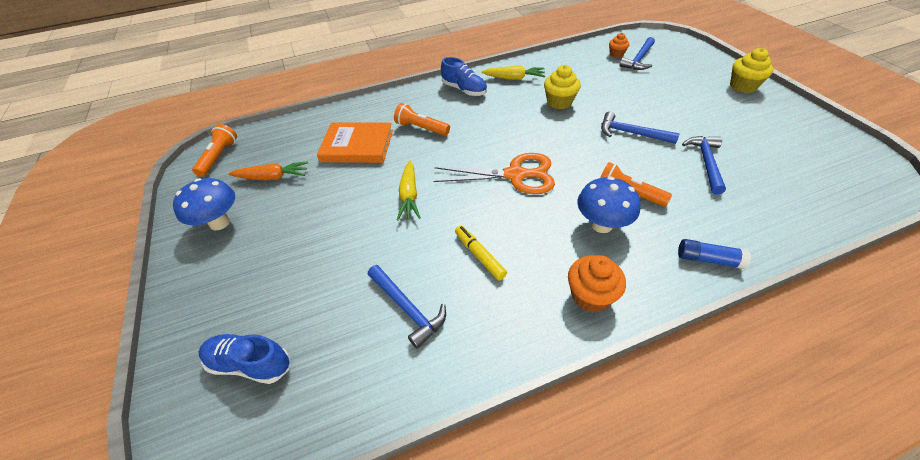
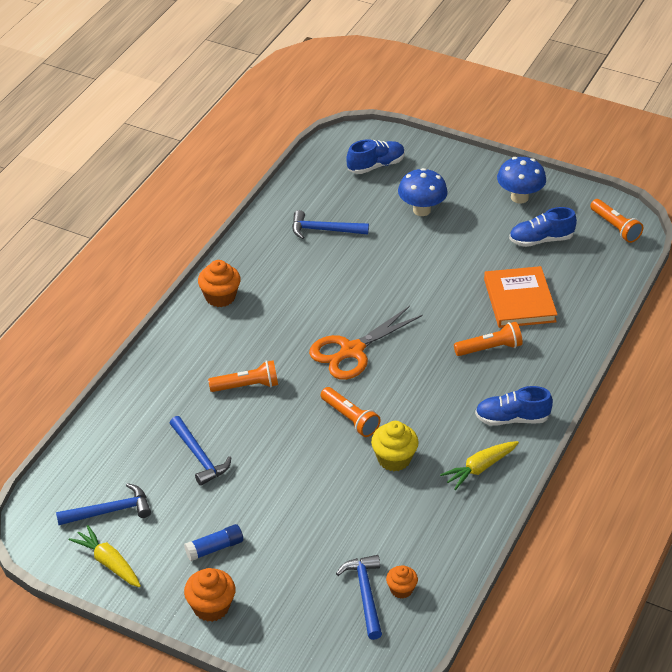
camera: 135 degrees right, 5 degrees down
(272, 177) = (541, 240): orange carrot -> blue shoe
(357, 145) = (519, 300): orange book -> orange book turned 60 degrees counterclockwise
(409, 196) = (414, 288): yellow carrot -> yellow carrot (108, 562)
(479, 255) = (313, 280): yellow marker -> none
(565, 134) = (350, 418): none -> orange flashlight
(601, 225) = (248, 347): blue mushroom -> blue mushroom (421, 210)
(631, 133) = (288, 456): blue hammer -> blue hammer (109, 511)
(708, 259) = (157, 363): blue glue stick -> blue glue stick (214, 548)
(743, 86) = (211, 607): yellow cupcake -> orange cupcake

